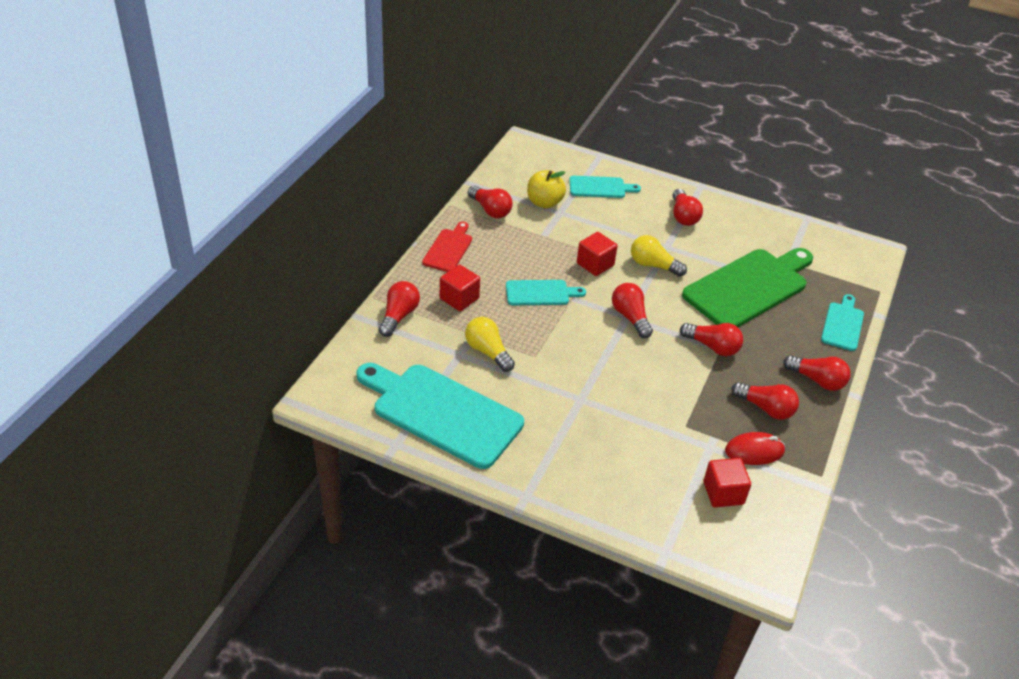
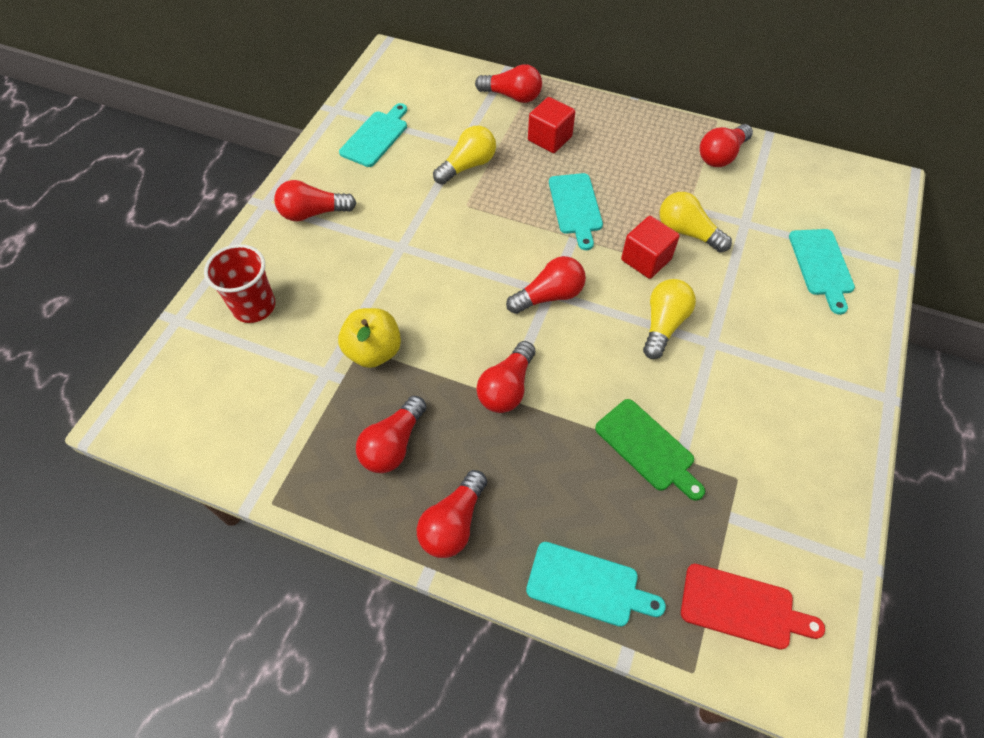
camera: 90 degrees right, 15 degrees up
(441, 412) = (376, 137): turquoise cutting board -> turquoise cutting board, size x0.50
(449, 249) = (634, 125): red cutting board -> red cutting board (743, 607)
(544, 203) = (758, 206): yellow apple -> yellow apple (374, 351)
(569, 240) = (687, 232): none -> yellow light bulb
(648, 496) = (254, 306): none -> red cup
(683, 216) = (795, 368): red light bulb -> red light bulb (313, 213)
(723, 493) = (252, 381): red cube -> none
(749, 287) = (648, 448): green cutting board -> green cutting board, size x0.50
(754, 451) = (317, 422): red mouse -> none

